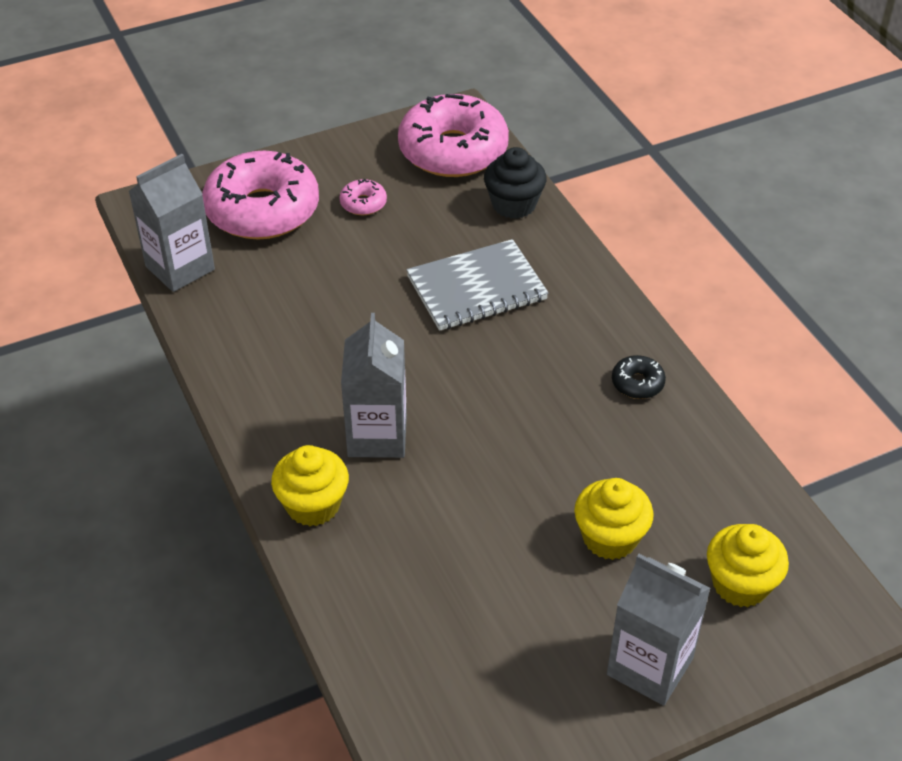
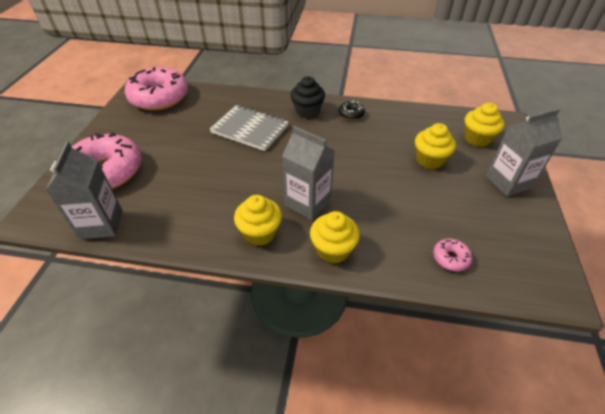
camera: 55 degrees left, 0 degrees up
(282, 417) = (260, 233): none -> yellow cupcake
(363, 203) = (152, 137): pink donut -> pink donut (450, 258)
(476, 288) = (250, 129): grey notebook -> grey notebook turned 75 degrees counterclockwise
(514, 204) = (214, 97): black cupcake -> black cupcake (307, 111)

